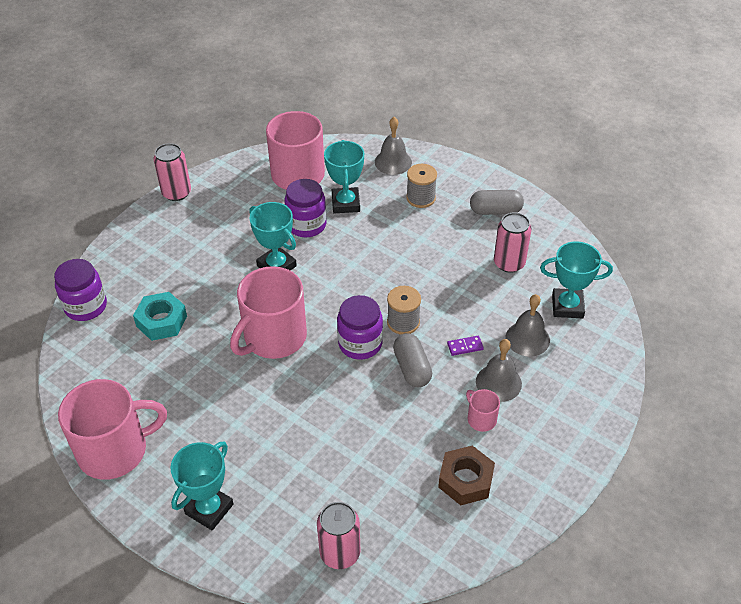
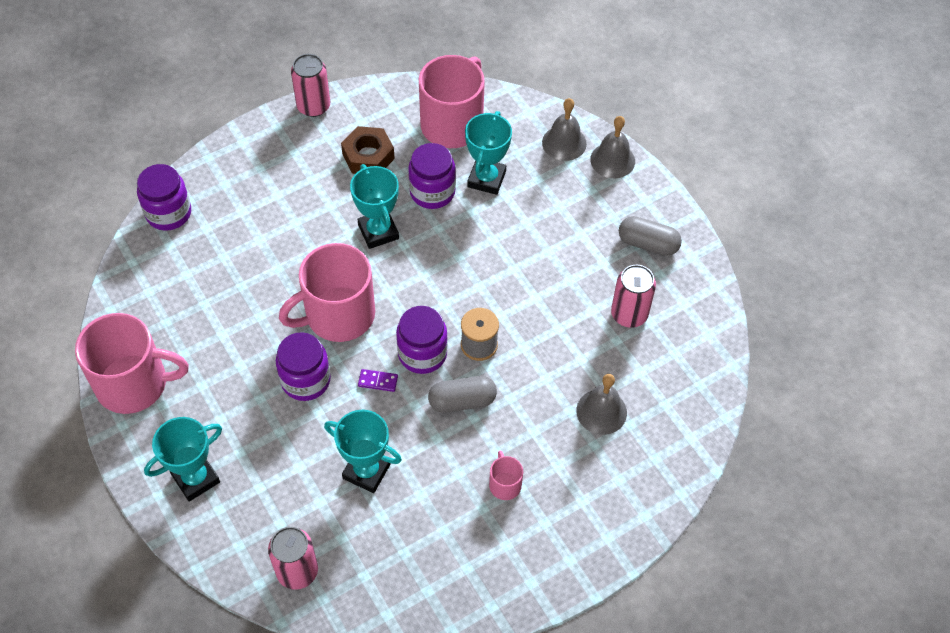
camera: 20 degrees right, 10 degrees up
(161, 321) = (235, 256): turquoise nut -> none
(270, 396) = (305, 380): none -> purple jar
(412, 368) = (462, 401): grey capsule -> grey capsule turned 75 degrees clockwise
(421, 198) = (572, 199): grey spool -> none
(465, 346) = (530, 396): purple domino -> purple domino (378, 381)
(465, 480) = (455, 544): brown nut -> brown nut (368, 156)
(498, 382) = (544, 451): grey bell -> grey bell (612, 160)
(567, 306) = (665, 389): turquoise trophy -> turquoise trophy (366, 471)

